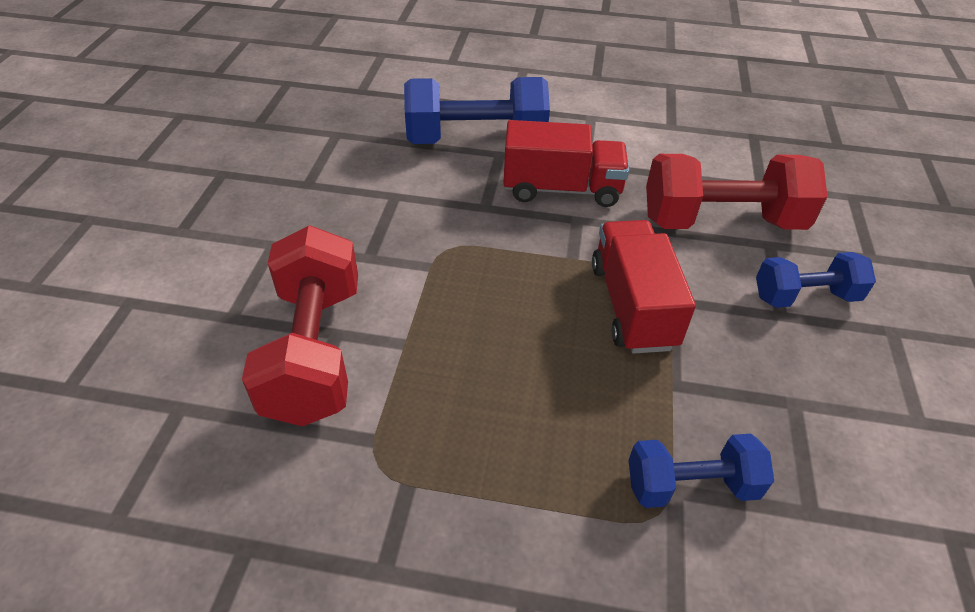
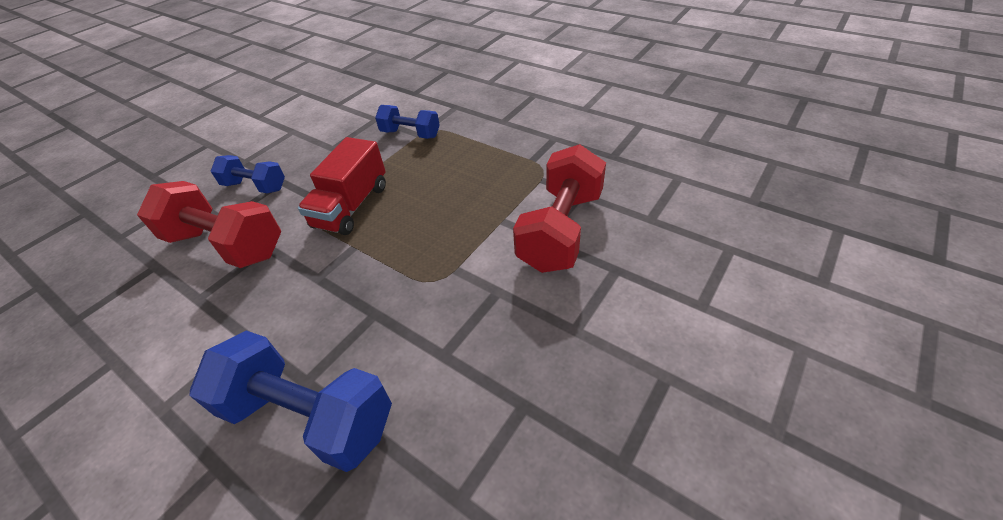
camera: 150 degrees left, 0 degrees up
(561, 189) = (297, 312): red truck -> none

